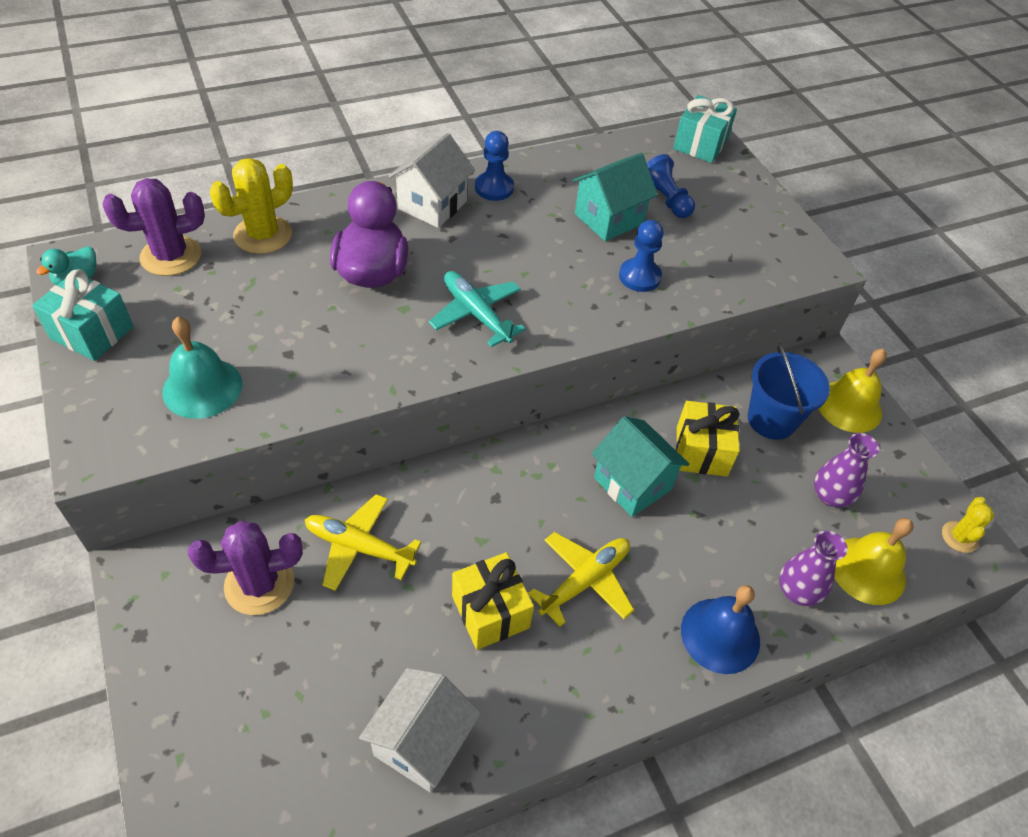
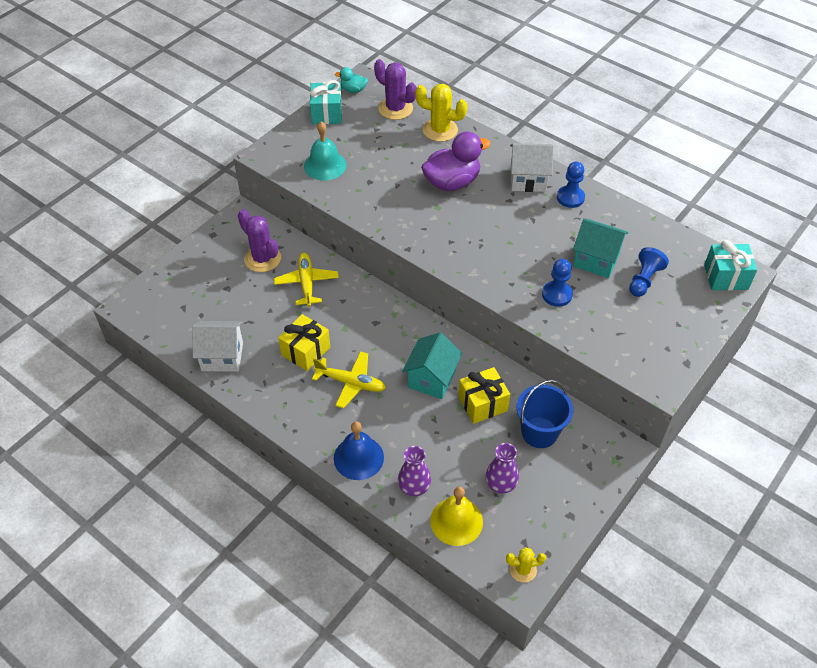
camera: 65 degrees right, 0 degrees up
(476, 314) = (458, 237): turquoise plane -> none
(849, 406) = (589, 473): yellow bell -> none

